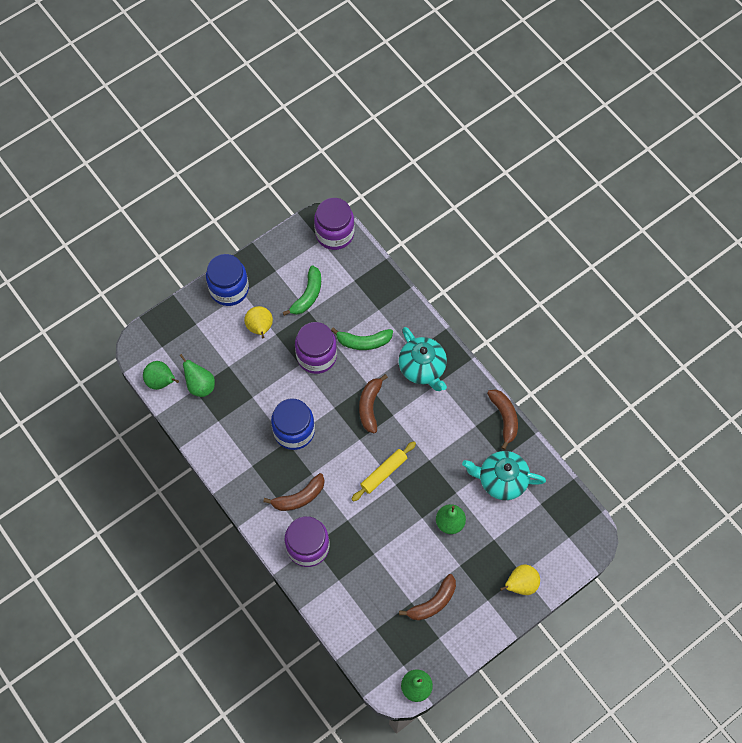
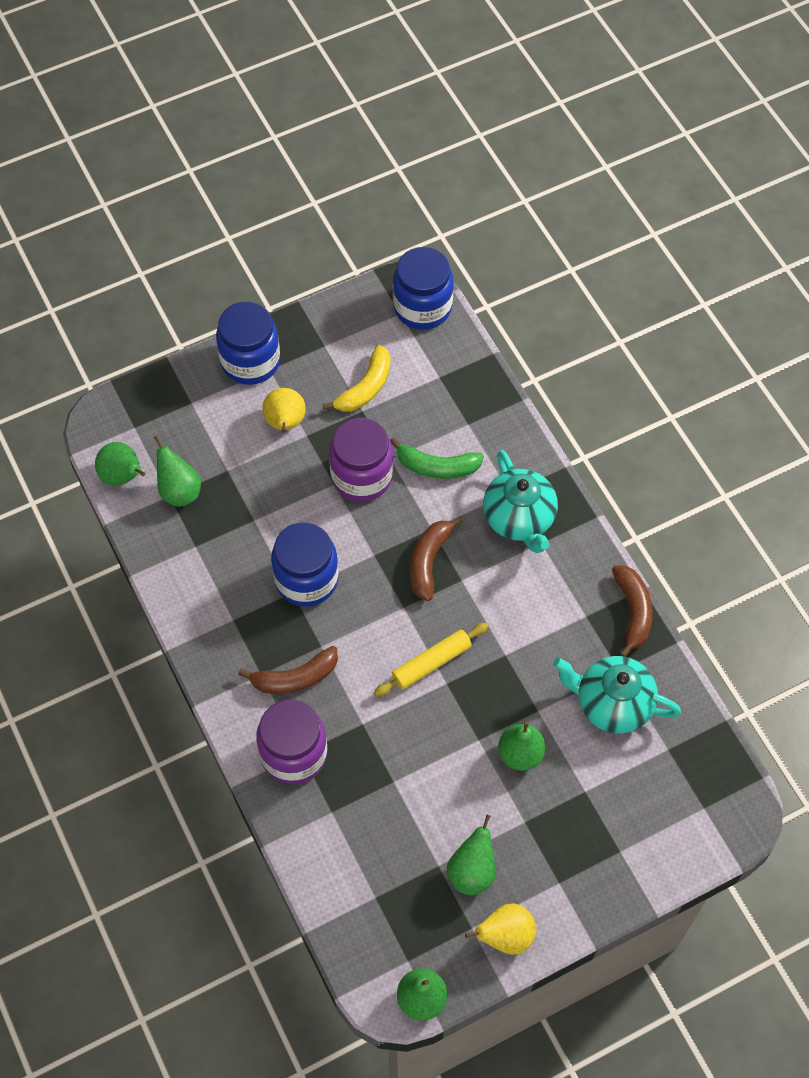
camera: 10 degrees right, 5 degrees down
(308, 295) = (365, 388): green banana -> yellow banana
(334, 234) = (422, 307): purple jar -> blue jar
(433, 602) = (472, 871): brown banana -> green pear
(520, 584) = (615, 867): yellow pear -> yellow pear (505, 936)

